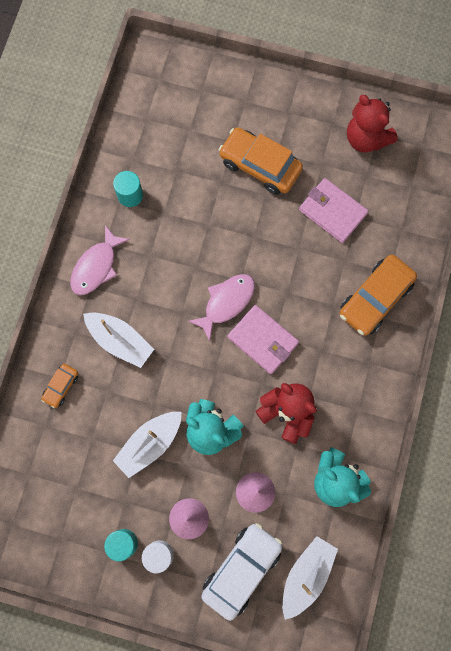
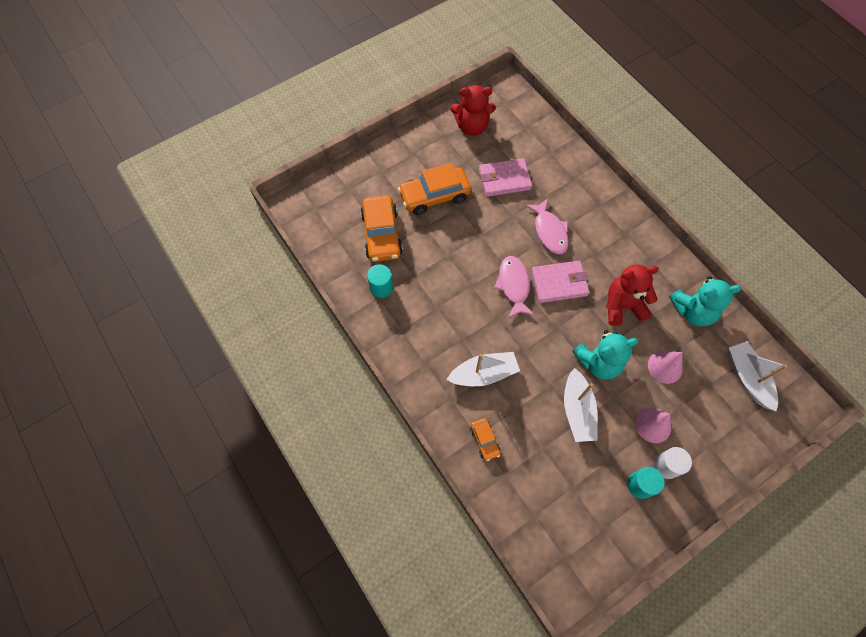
camera: 50 degrees left, 10 degrees down
(96, 267) = (414, 348): pink fish -> pink fish (549, 231)
(241, 569) = (715, 417): white car -> none
(375, 298) = (584, 199): orange car -> orange car (382, 234)

